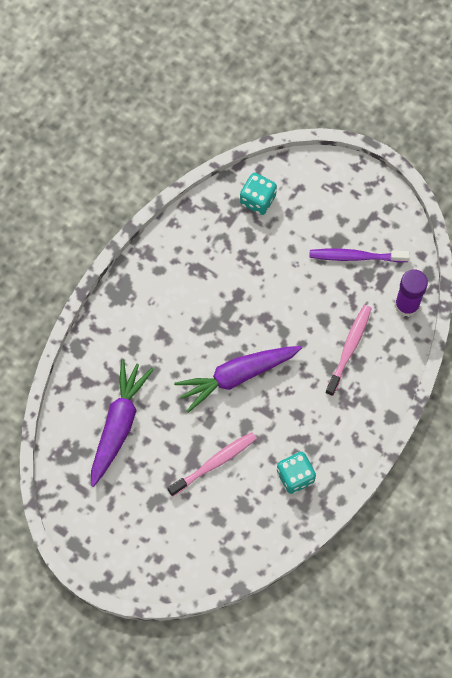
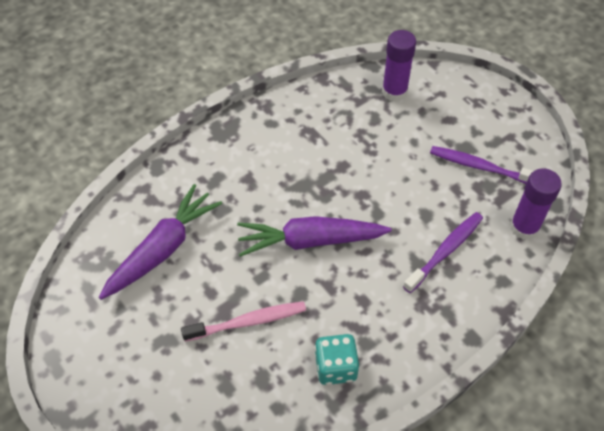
camera: 20 degrees right, 15 degrees down
(258, 200) = (394, 92): turquoise dice -> purple glue stick
(349, 348) = (445, 251): pink toothbrush -> purple toothbrush

